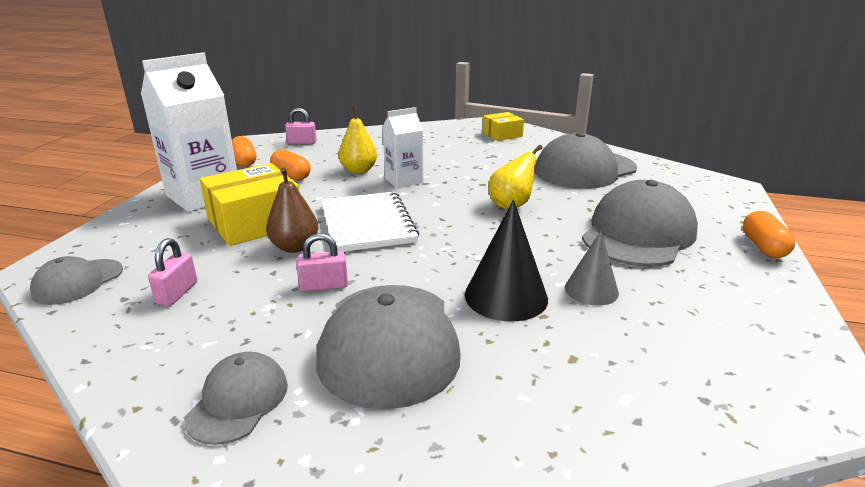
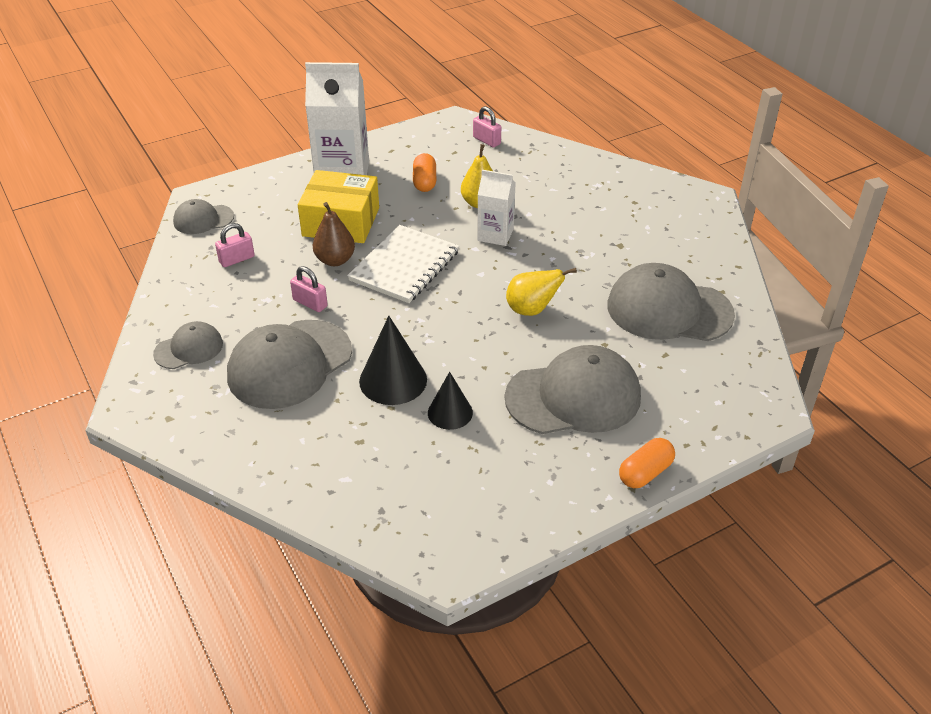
camera: 45 degrees right, 15 degrees up
(244, 161) = (414, 145): orange capsule -> none
(502, 134) = (680, 221): yellow box -> none
(591, 290) = (450, 412): grey cone -> black cone

